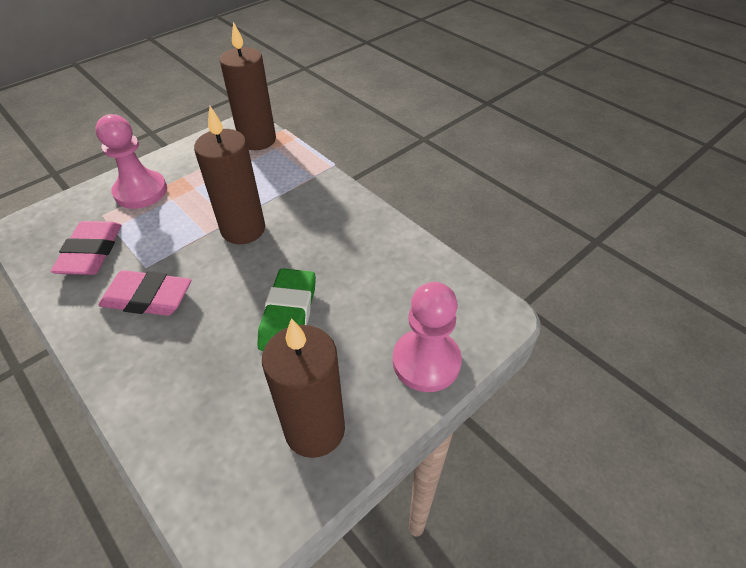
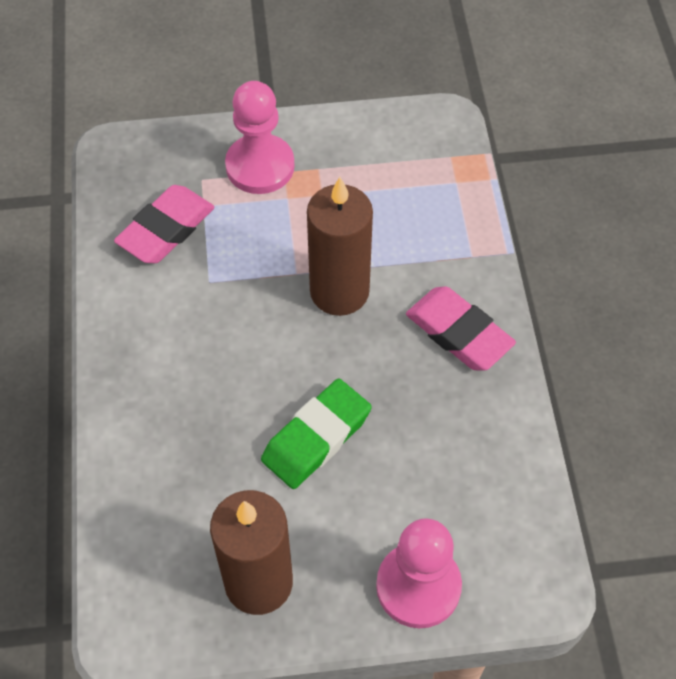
camera: 35 degrees right, 10 degrees up
(148, 298) = (191, 326): pink eraser -> pink eraser (458, 333)
(257, 140) = (442, 155): brown candle -> none

